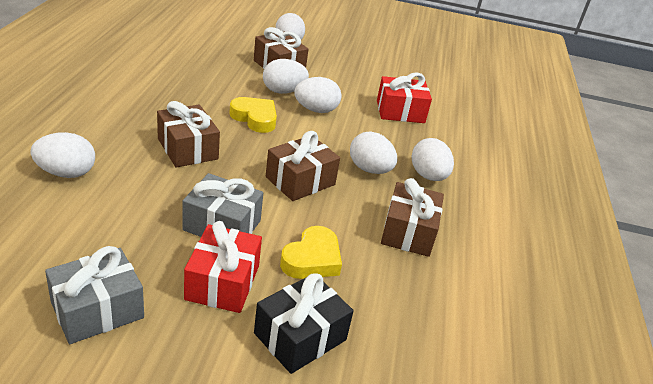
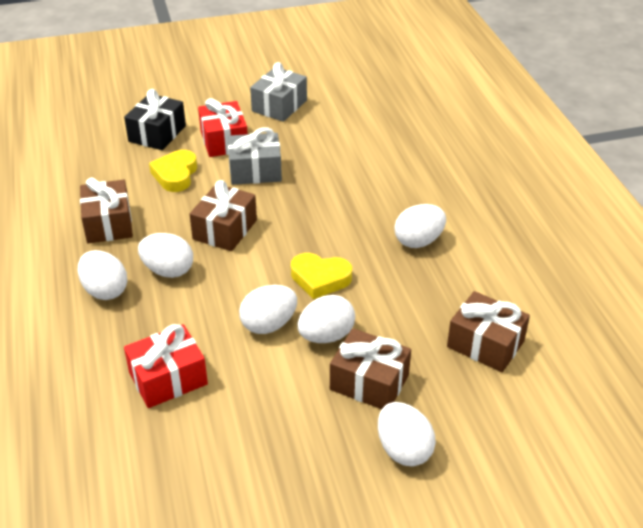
camera: 160 degrees right, 5 degrees up
(66, 173) = (397, 160): white egg -> white egg (418, 241)
(188, 149) = (342, 216): brown gift -> brown gift (485, 344)

